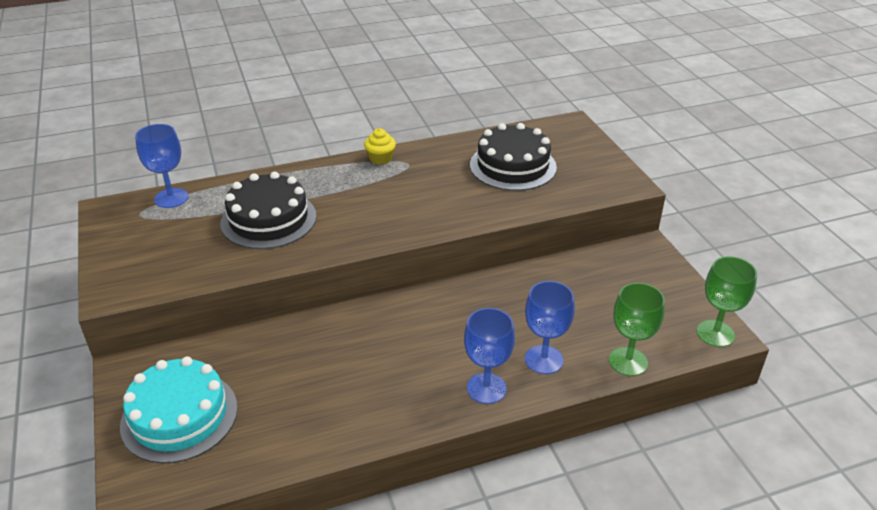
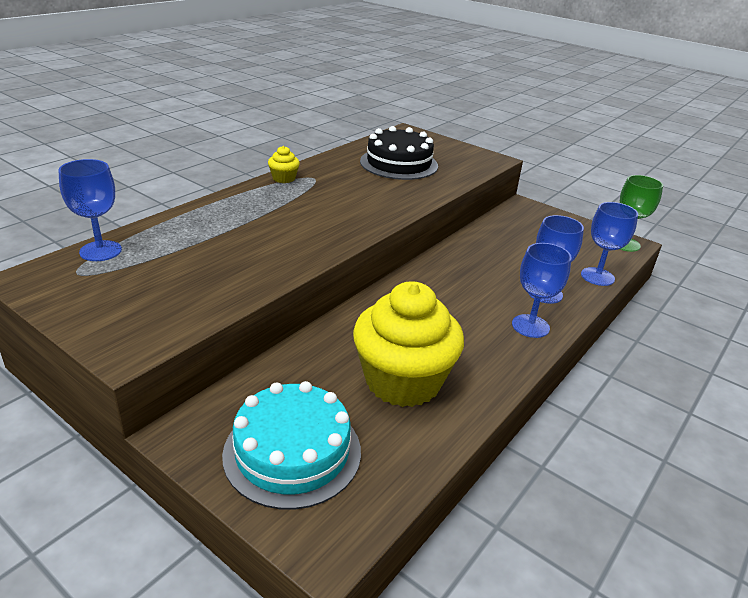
camera: 35 degrees left, 5 degrees down
(268, 219) = (233, 244): black cake -> none
(314, 394) = (403, 381): none -> yellow cupcake
(628, 361) = (597, 276): green goblet -> blue goblet

